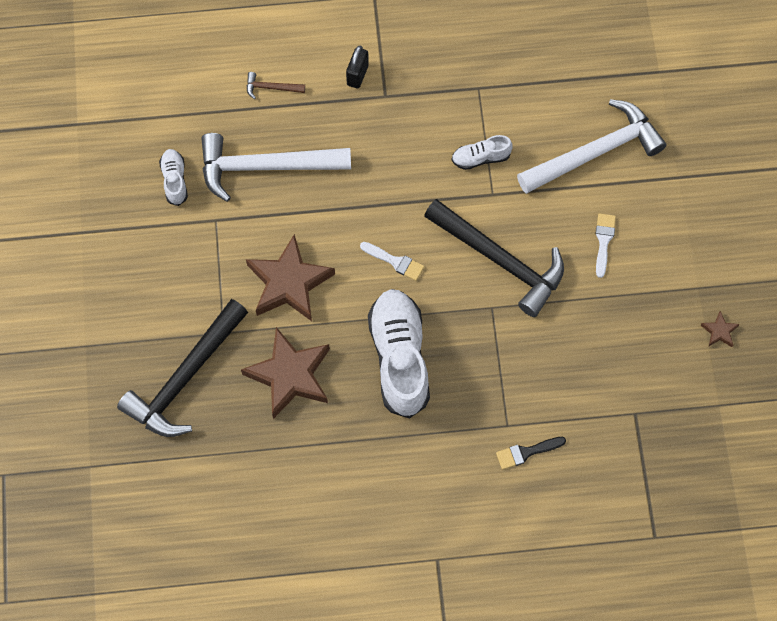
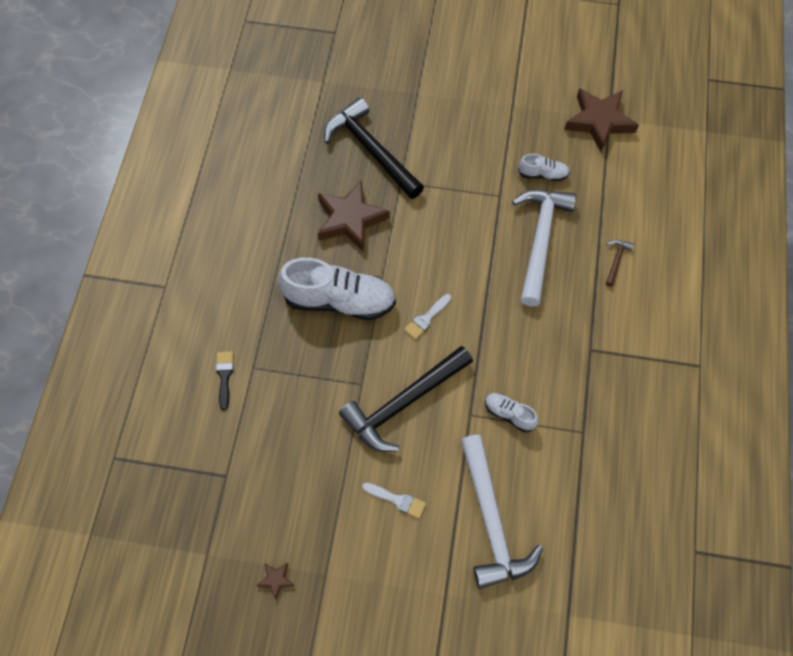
camera: 105 degrees right, 5 degrees down
(289, 283) = (429, 235): brown star -> brown star (599, 121)
(357, 75) = (616, 332): black padlock -> none
(480, 158) = (509, 414): white shoe -> white shoe turned 60 degrees counterclockwise

